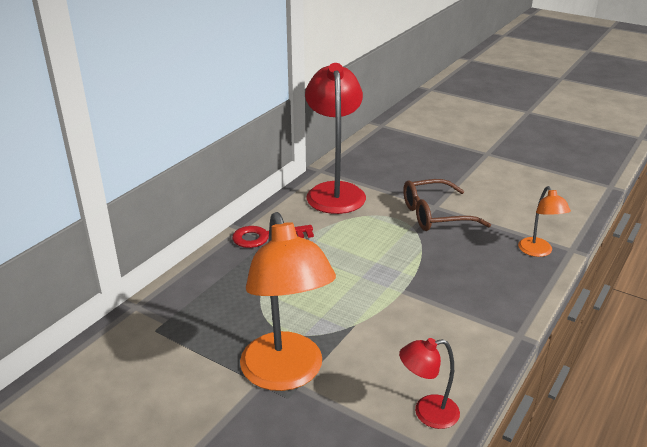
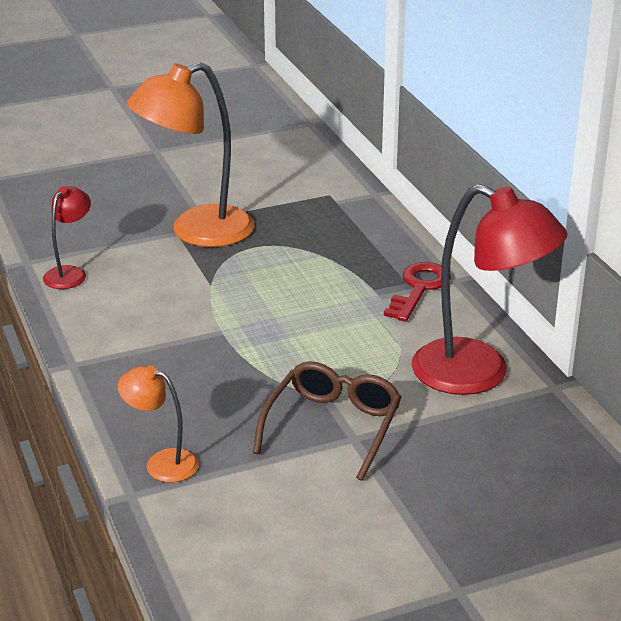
camera: 125 degrees right, 0 degrees up
(286, 374) = (196, 232): orange lamp -> orange lamp turned 45 degrees counterclockwise

